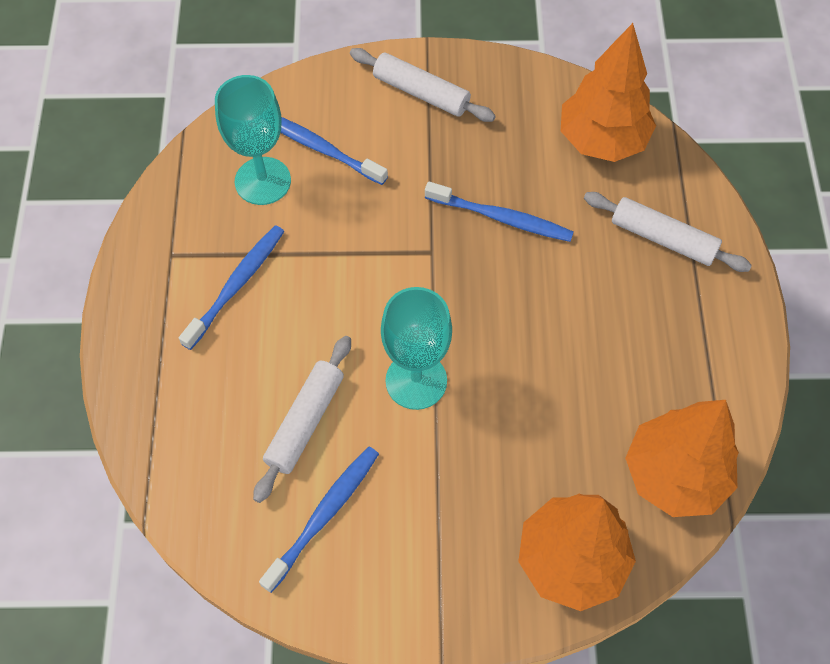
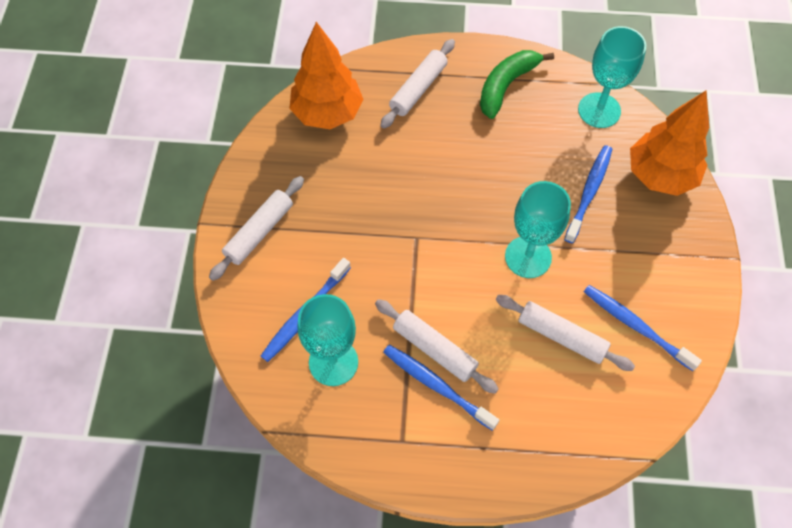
camera: 85 degrees left, 0 degrees up
(281, 280) = (434, 349): none -> white rolling pin
(501, 218) = (390, 187): blue toothbrush -> blue toothbrush (589, 192)
(674, 475) = (599, 110): orange tree -> turquoise goblet
(692, 348) = (506, 86): none -> green banana

